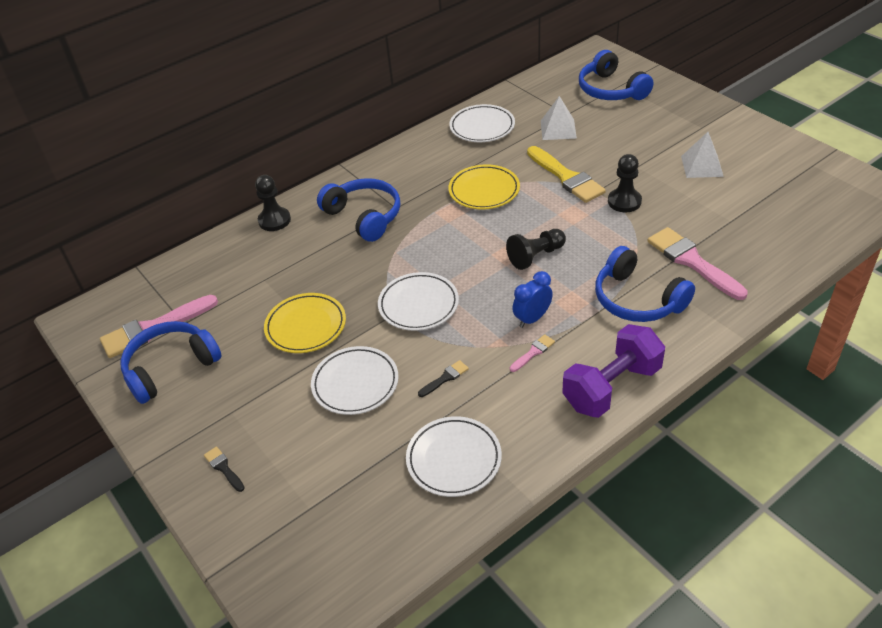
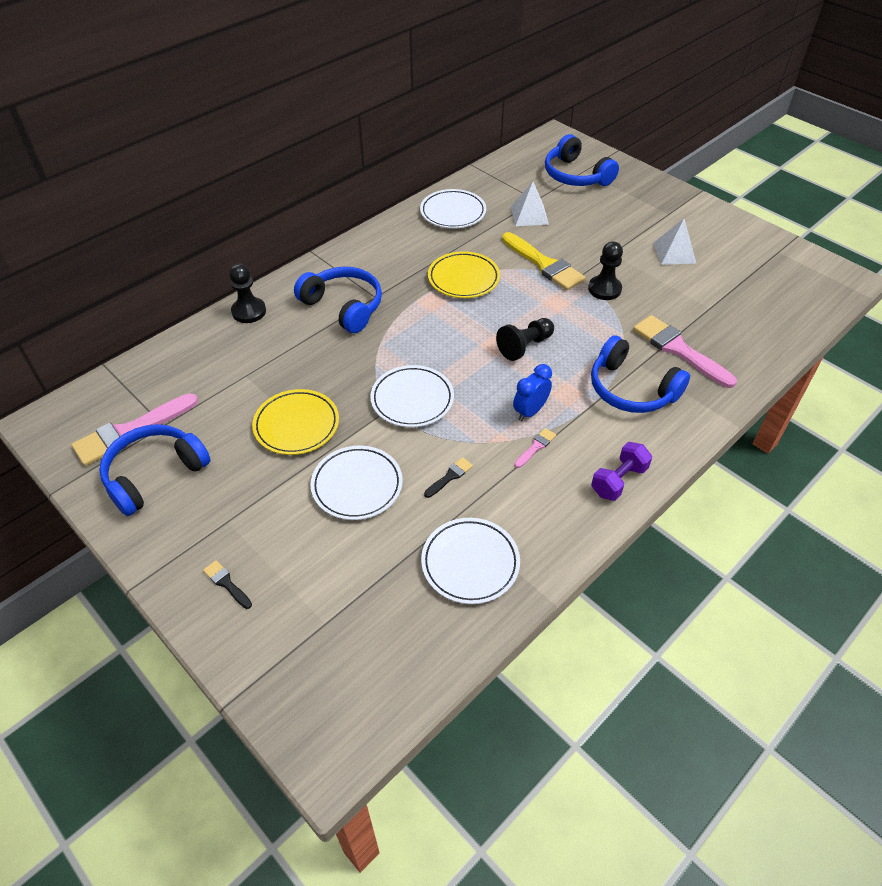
camera: 10 degrees left, 5 degrees up
(611, 387) = (618, 480): purple dumbbell -> purple dumbbell, size x0.61

